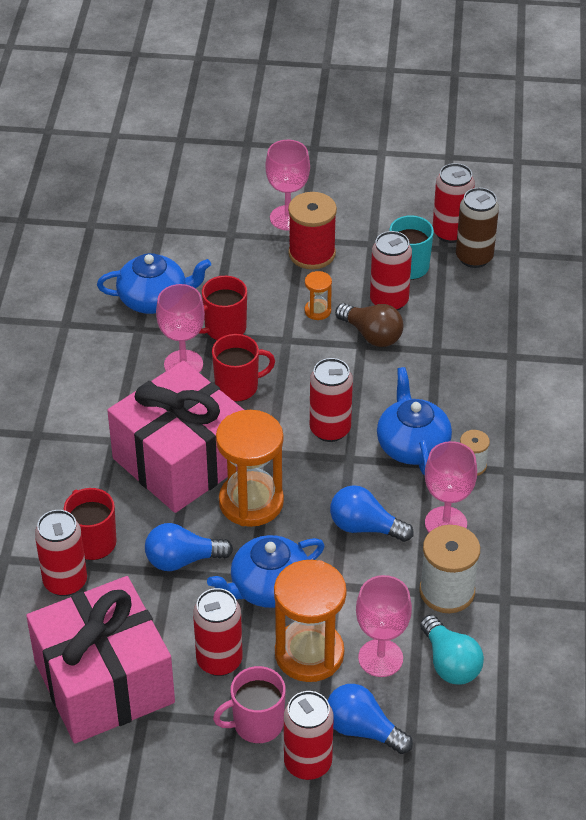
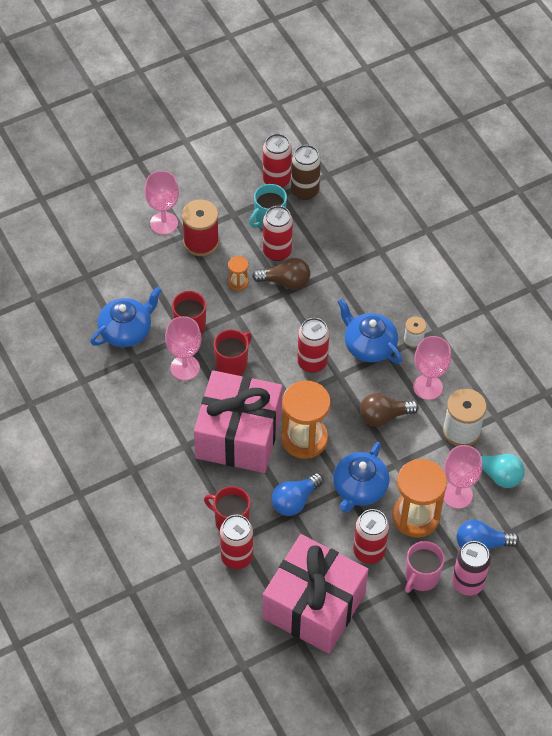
camera: 35 degrees left, 10 degrees up
(308, 763) = (467, 583): red can -> pink can
(365, 527) = (384, 416): blue light bulb -> brown light bulb

